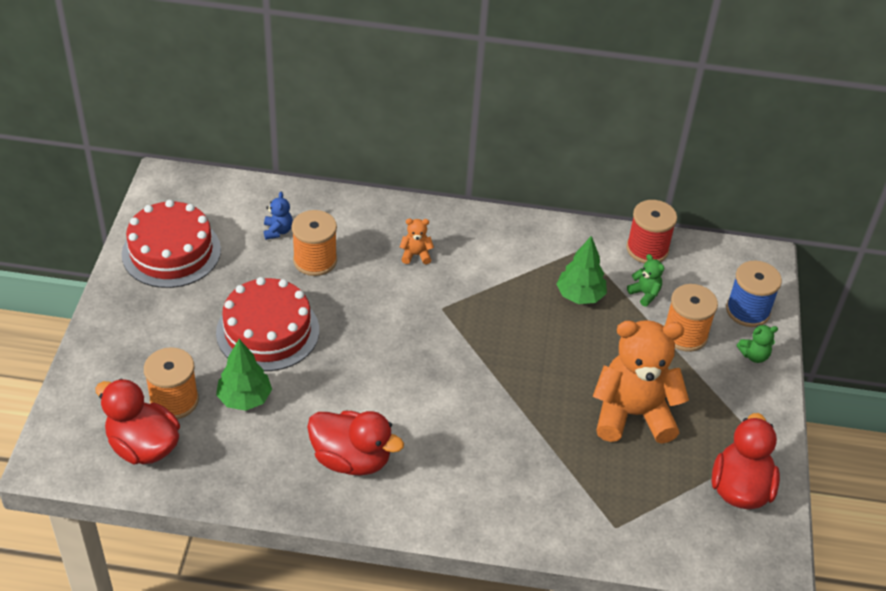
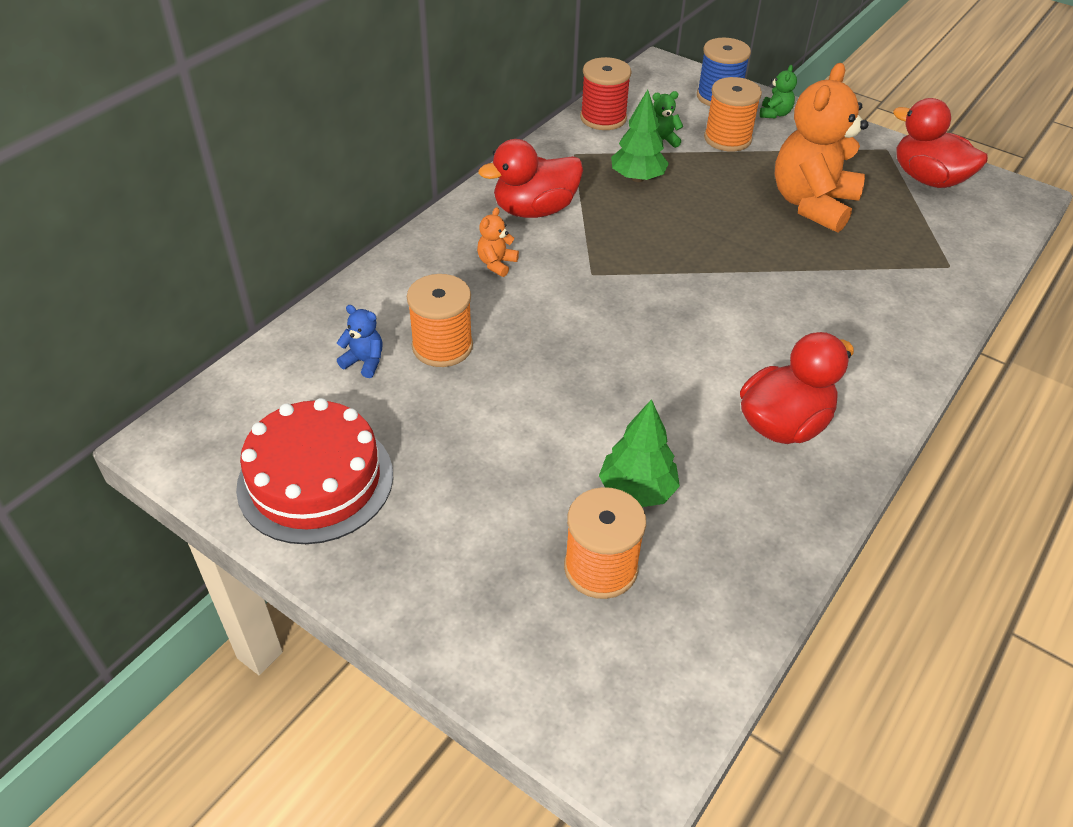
camera: 60 degrees left, 0 degrees up
(143, 446) = (667, 631): red duck -> red duck (534, 210)
(267, 331) = (533, 429): red cake -> none

